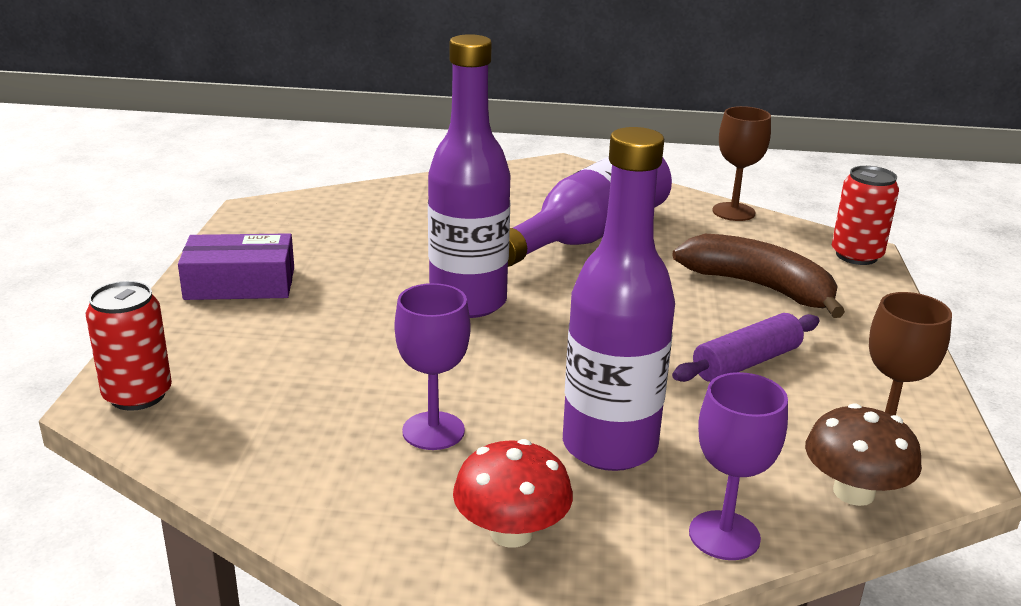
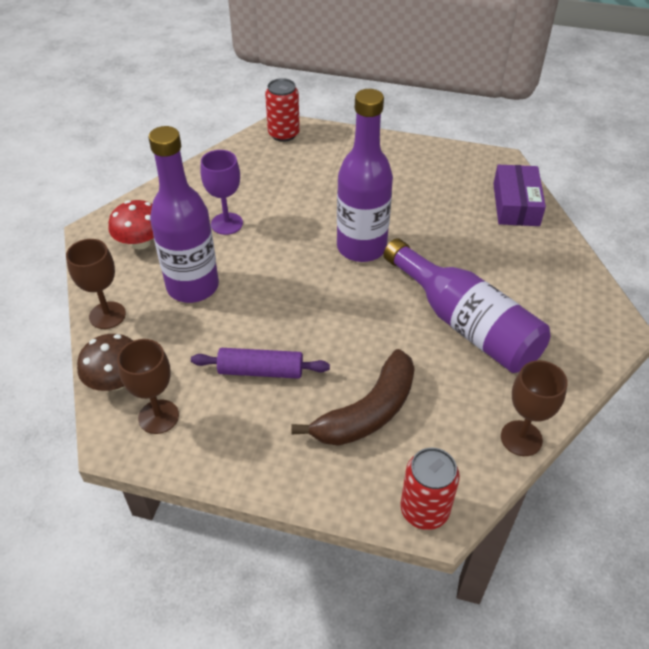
camera: 100 degrees right, 20 degrees up
(240, 283) = (394, 158): purple box -> purple box (516, 204)
(724, 535) = (107, 315): purple goblet -> brown goblet
(746, 362) = (261, 371): purple rolling pin -> purple rolling pin turned 60 degrees counterclockwise

